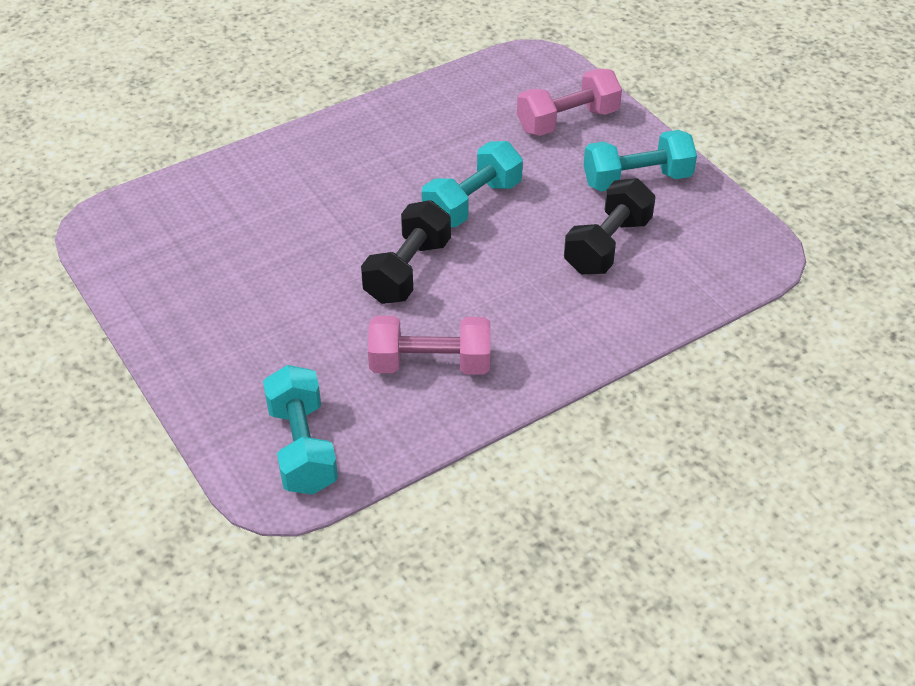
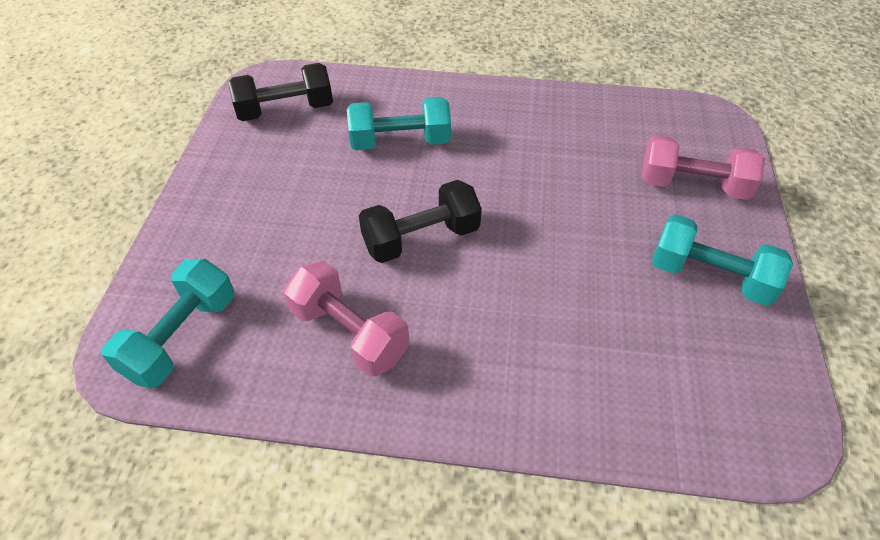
camera: 40 degrees right, 5 degrees up
(472, 203) = (534, 211): turquoise dumbbell -> turquoise dumbbell (400, 142)
(607, 245) = (617, 324): black dumbbell -> black dumbbell (285, 110)

